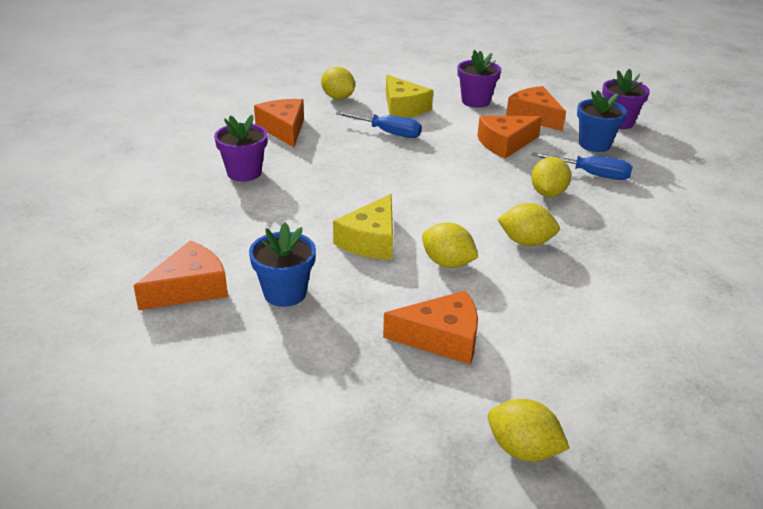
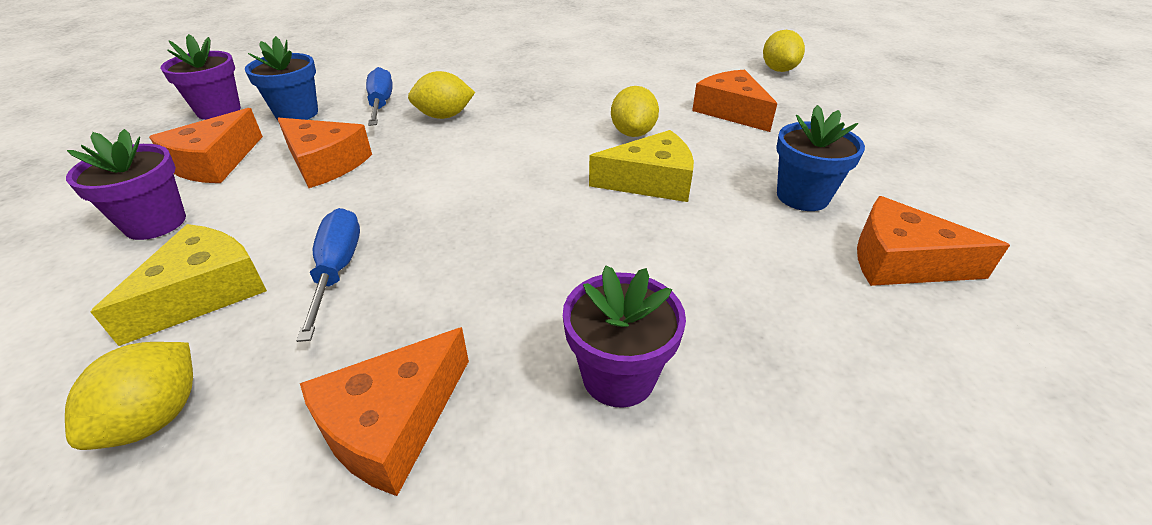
camera: 120 degrees left, 5 degrees up
(526, 242) = (552, 109): yellow lemon -> none

